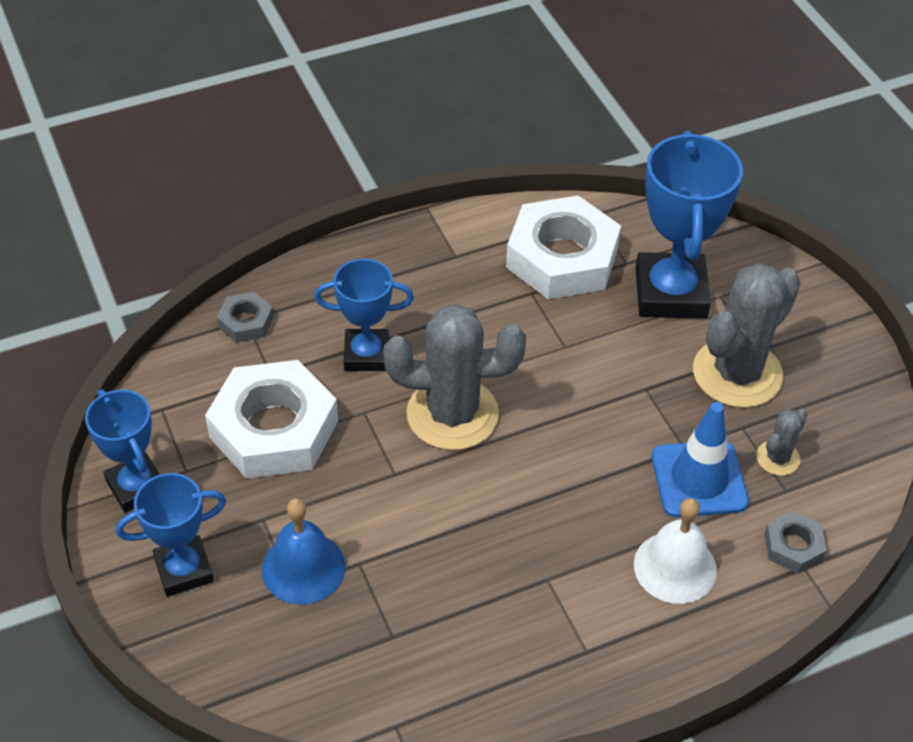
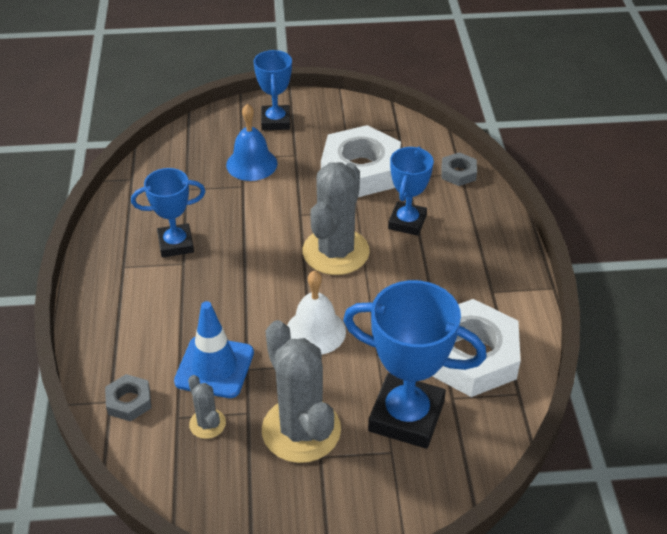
camera: 110 degrees right, 5 degrees down
(136, 486) = (342, 112): blue trophy -> blue trophy (176, 244)
(675, 567) = (153, 328): white bell -> white bell (315, 331)

